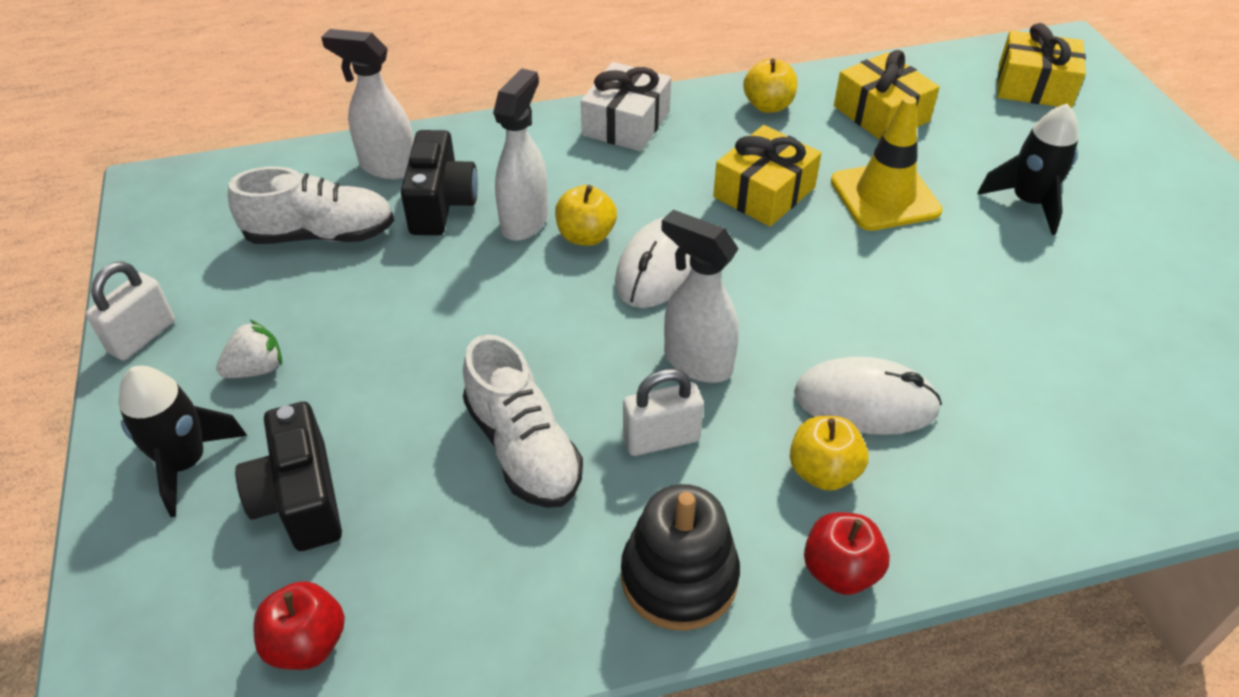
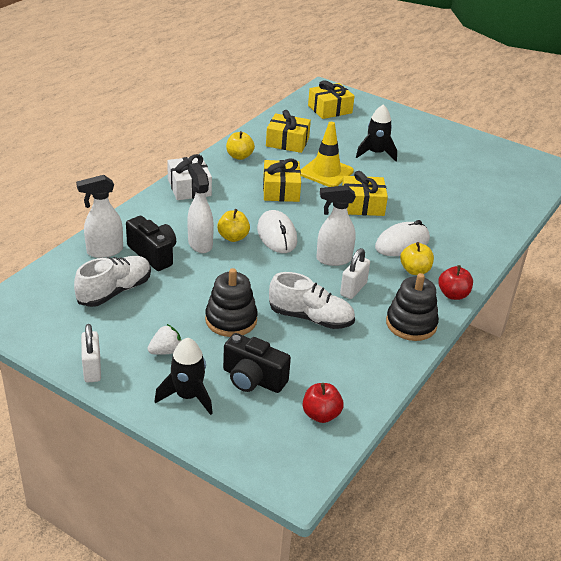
camera: 45 degrees left, 10 degrees down
(256, 369) = (166, 351): white strawberry -> white strawberry turned 45 degrees clockwise
(404, 374) = (231, 320): none -> black stacking toy
(878, 288) = (362, 205): none -> yellow gift

